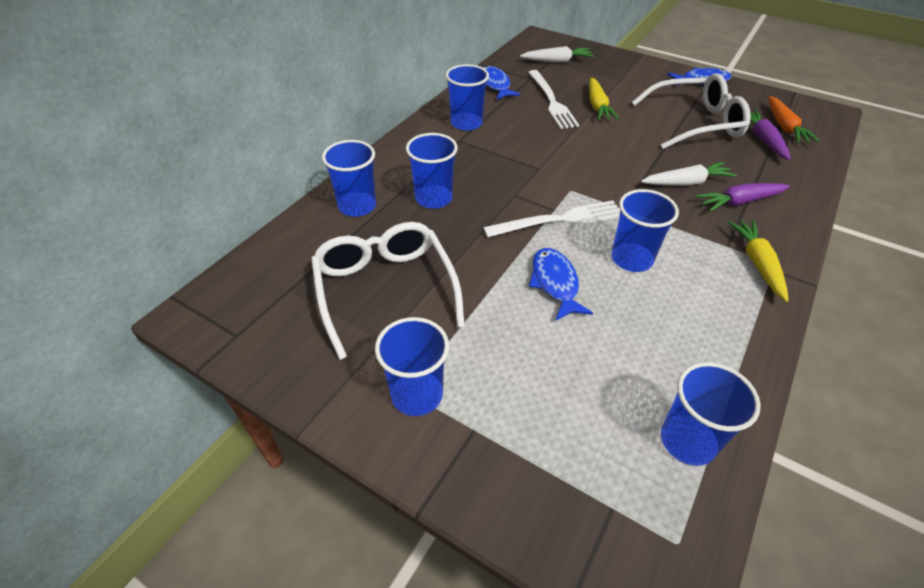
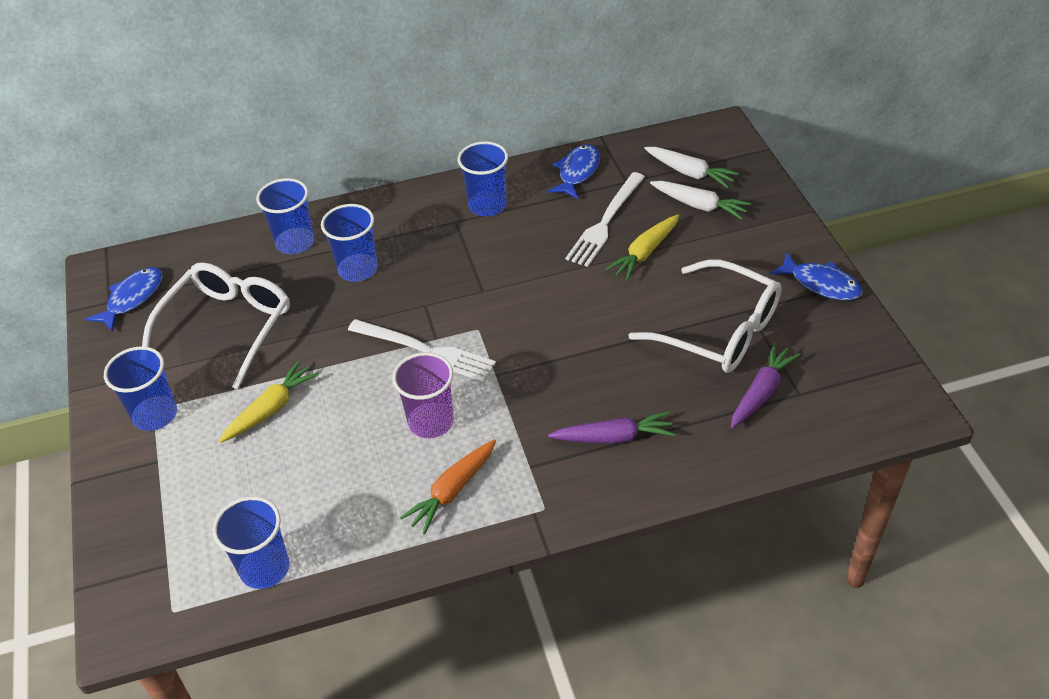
camera: 45 degrees right, 0 degrees up
(555, 283) = (344, 401): blue fish -> blue fish (133, 298)
(631, 259) = (431, 422): blue cup -> purple cup
(686, 183) = (595, 387): white carrot -> white carrot (699, 205)
(739, 202) = (614, 437): purple carrot -> purple carrot turned 150 degrees clockwise
(757, 263) = (528, 498): yellow carrot -> yellow carrot (271, 409)
(784, 127) = (818, 393): orange carrot -> orange carrot (452, 491)

